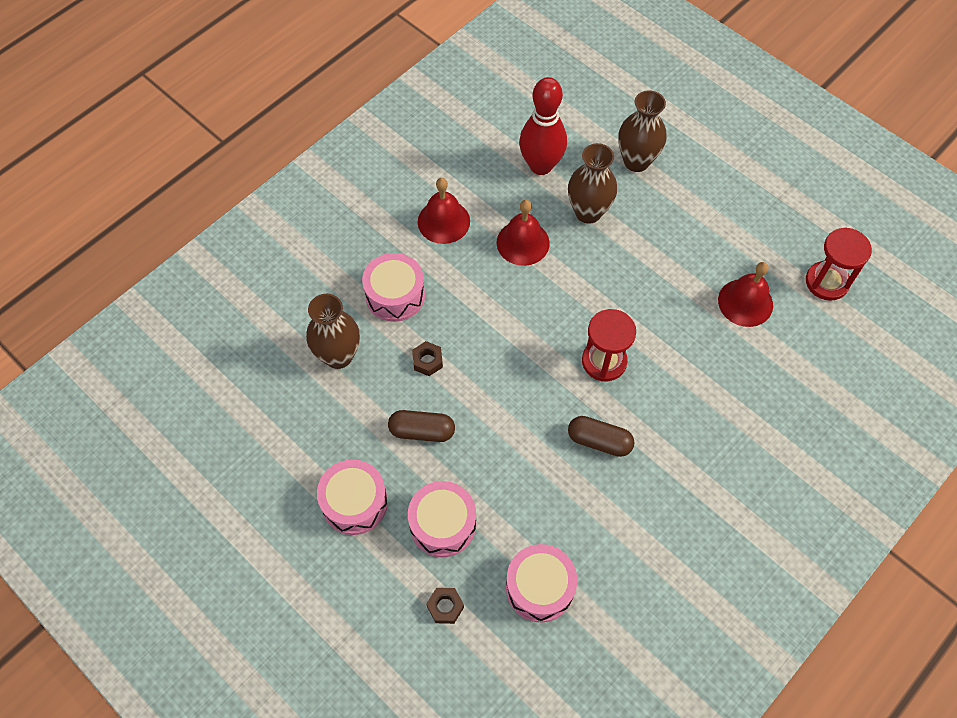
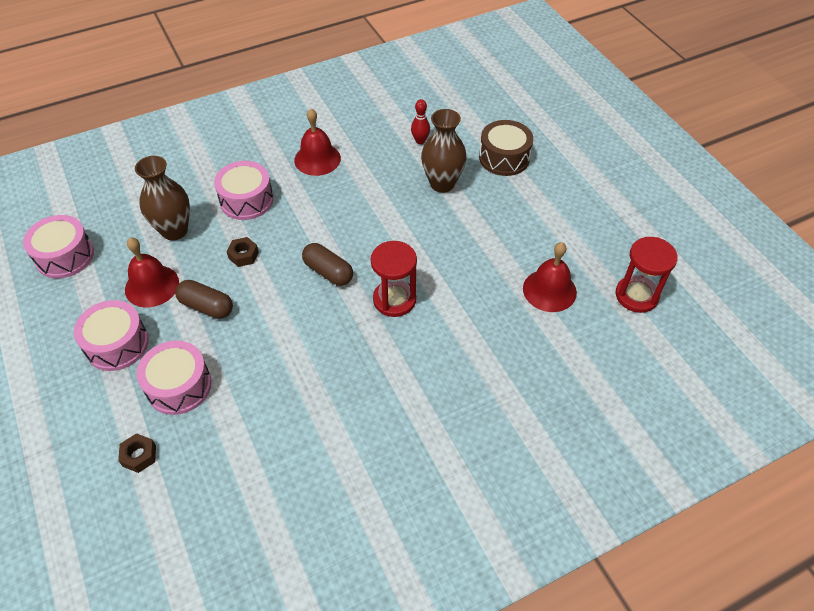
camera: 20 degrees right, 10 degrees down
(523, 242) = (374, 191): red bell -> red bell (152, 286)
(539, 587) = (232, 469): pink drum -> pink drum (65, 256)
(541, 166) = (420, 141): red bowling pin -> red bowling pin, size x0.46
(599, 441) = (355, 362): brown capsule -> brown capsule (328, 272)
(636, 161) = (504, 158): brown vase -> brown drum

